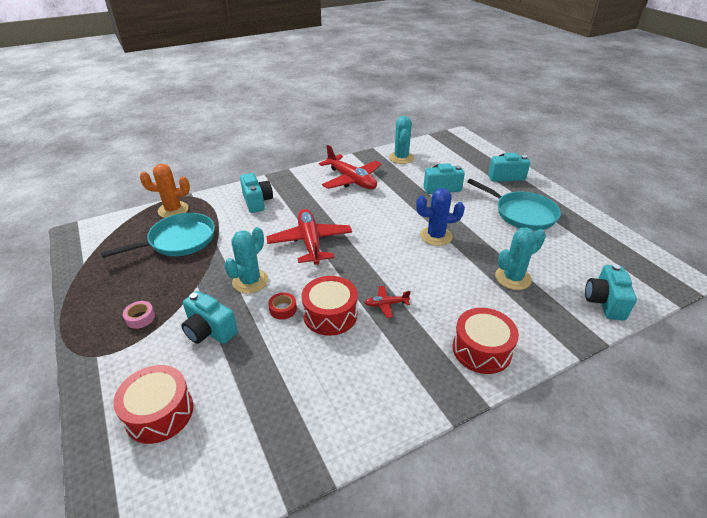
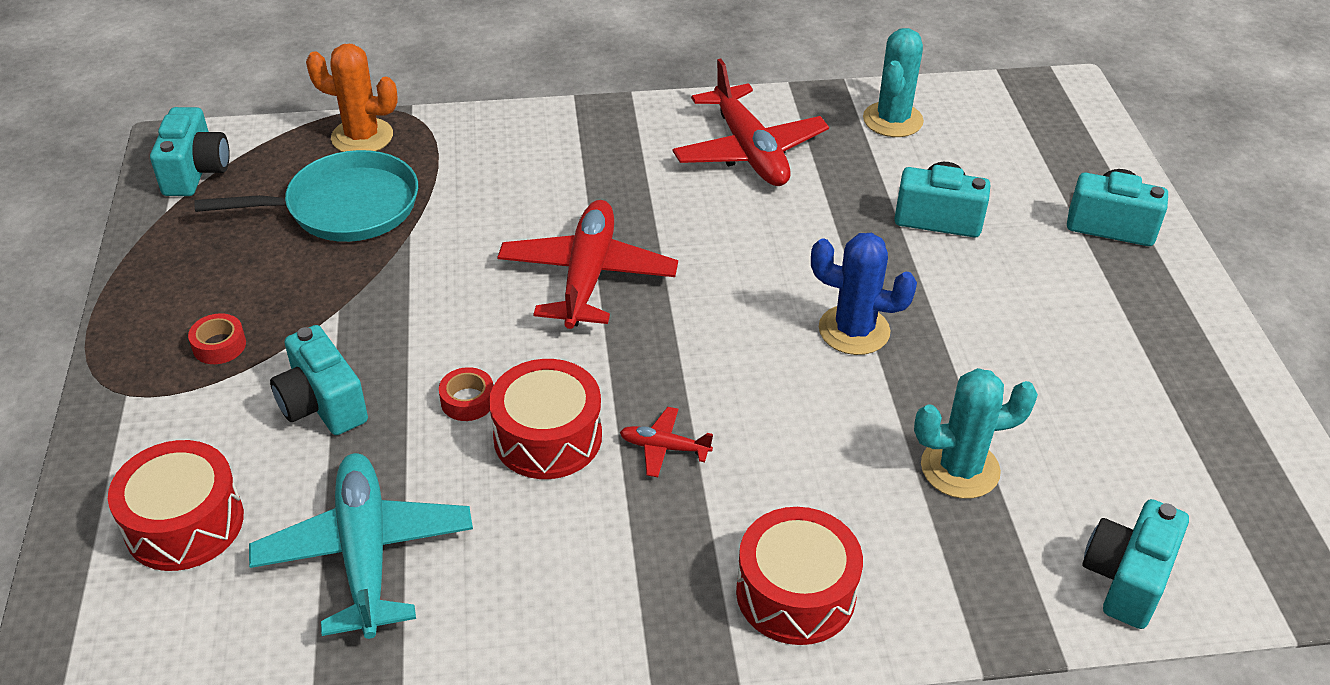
camera: 20 degrees right, 5 degrees up
(140, 318) = (219, 345): pink tape -> red tape
(250, 281) = (435, 328): turquoise cactus -> none
(257, 202) = (528, 157): turquoise camera -> turquoise camera (196, 172)
(268, 397) = (365, 553): none -> turquoise plane
(522, 213) = (1085, 328): turquoise pan -> none

